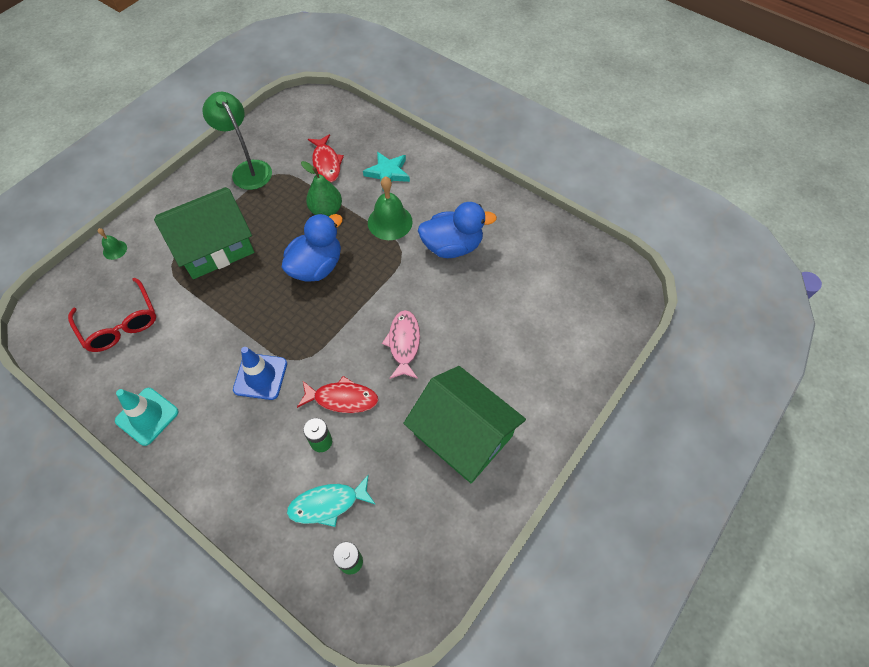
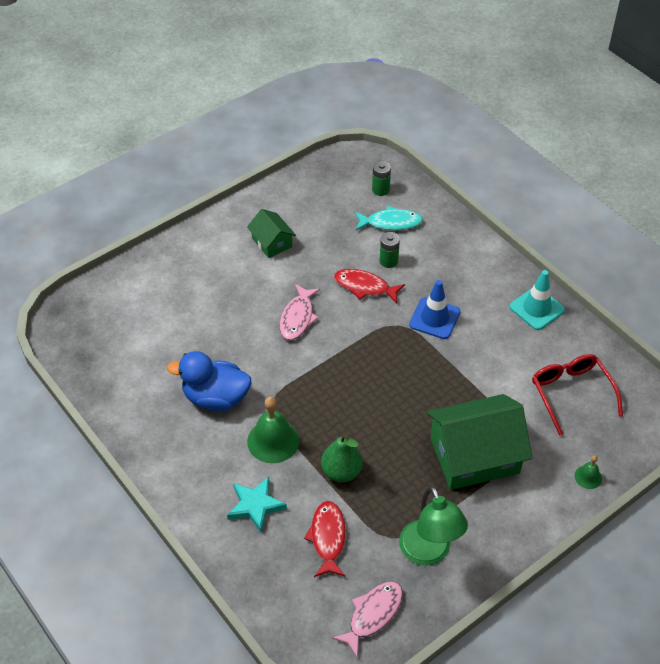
camera: 165 degrees left, 10 degrees down
(284, 126) = (372, 615): none -> pink fish
(316, 266) = (365, 408): blue duck -> none
(463, 435) = (272, 242): green house -> green house, size x0.51

